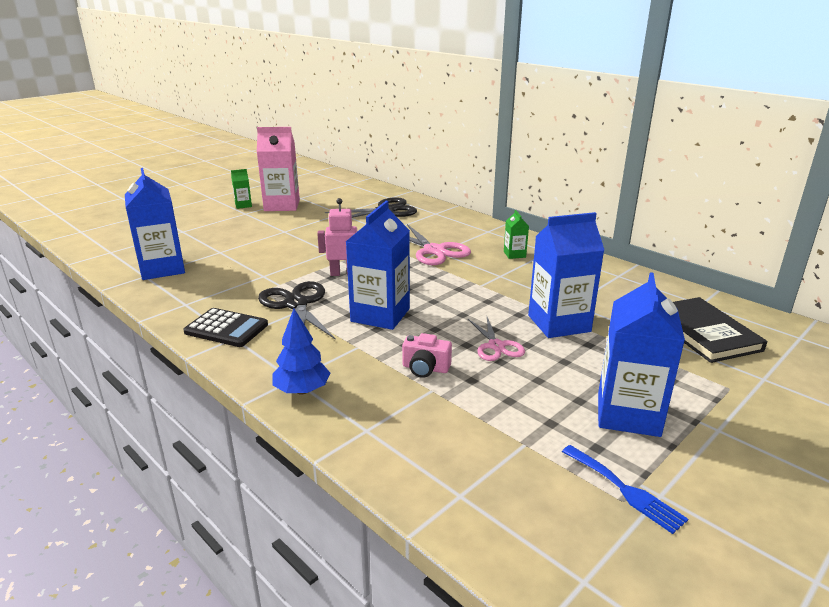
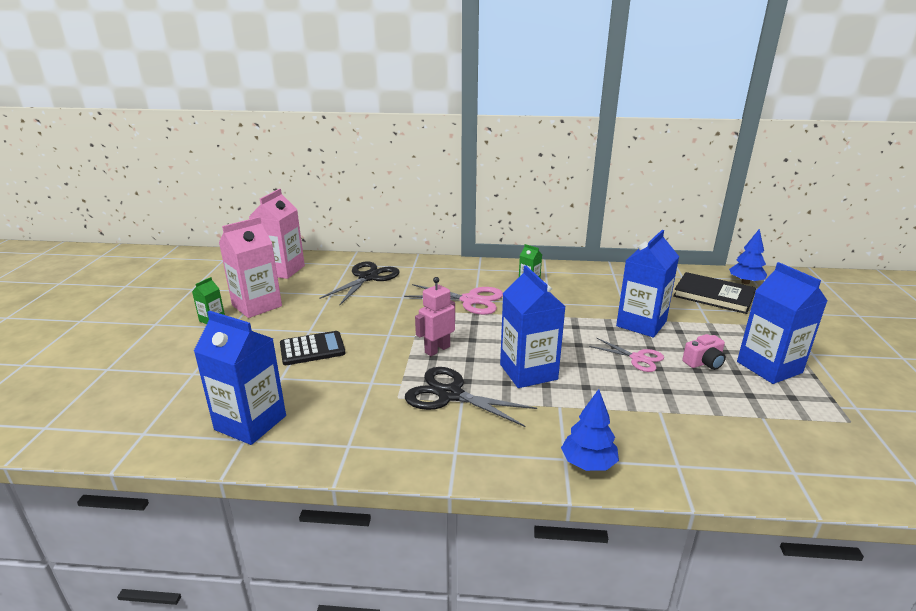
camera: 40 degrees left, 0 degrees up
(226, 328) = (433, 447): black calculator -> black calculator (312, 349)
(337, 188) = (282, 270): none -> pink carton
(425, 368) = (629, 398): pink camera -> pink camera (704, 363)
(625, 490) = (842, 415): blue fork -> none
(780, 336) = (745, 282): none -> blue tree

